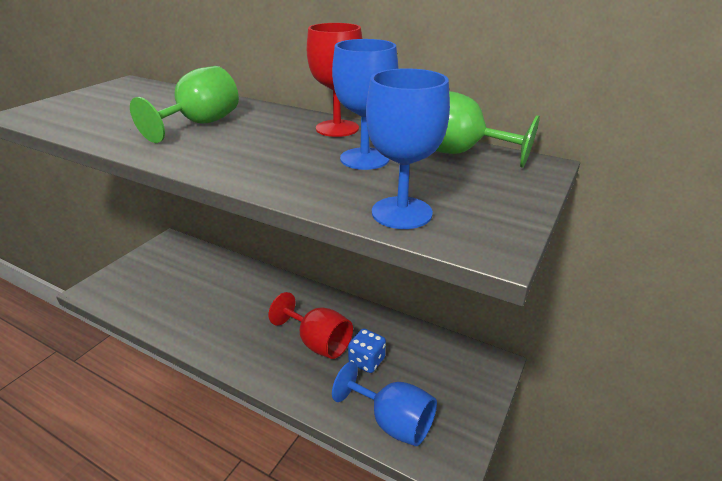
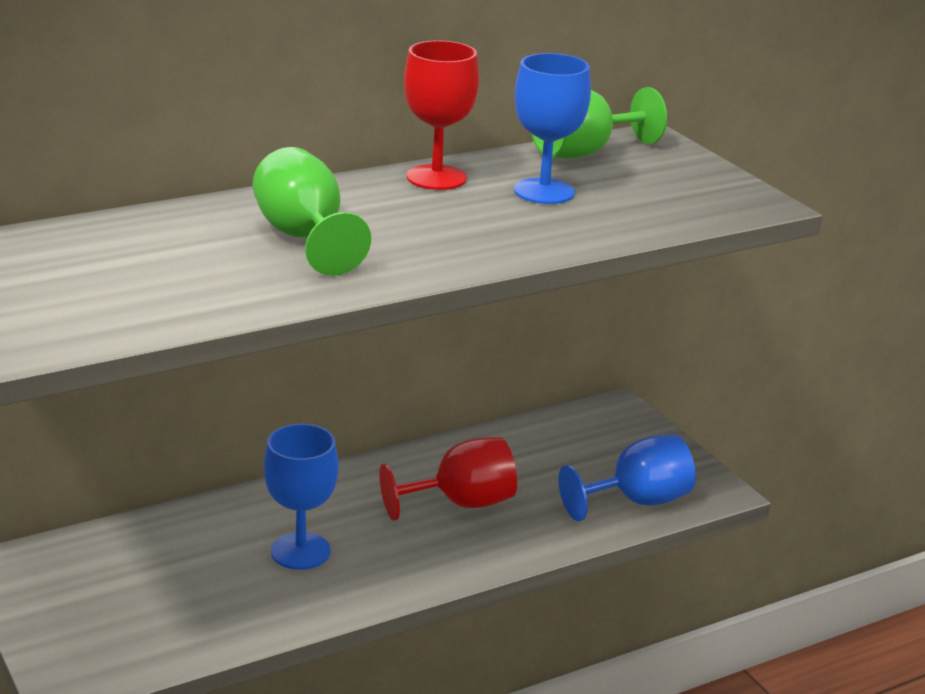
camera: 60 degrees left, 5 degrees down
(366, 361) = (531, 482): blue dice -> none
(401, 213) = (678, 213): blue goblet -> blue goblet (300, 551)

